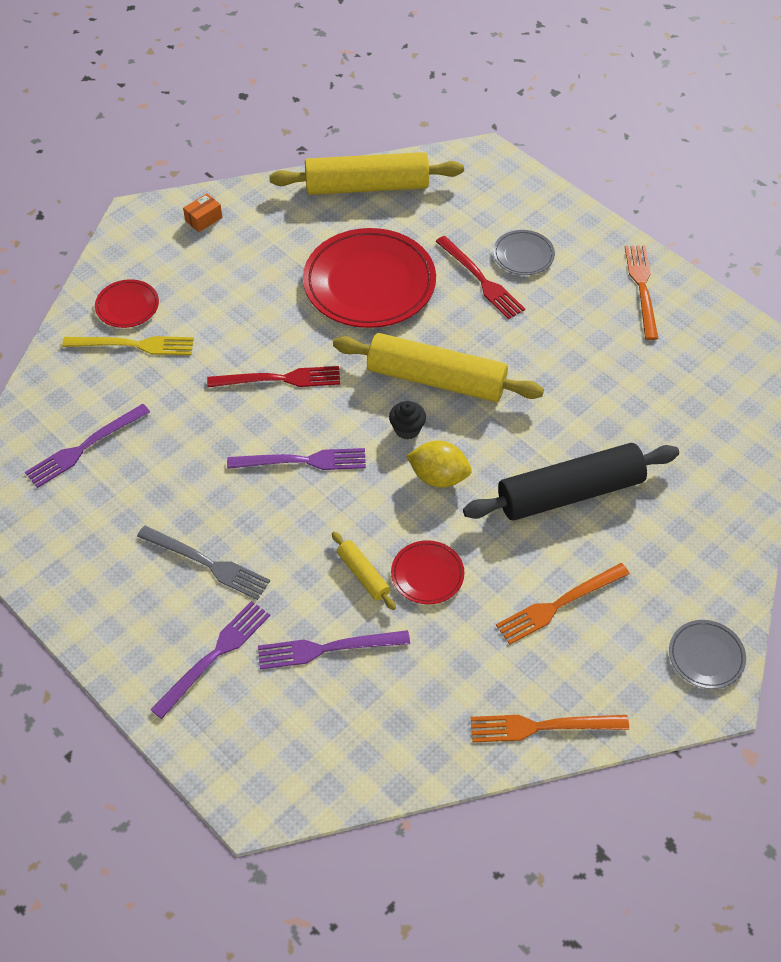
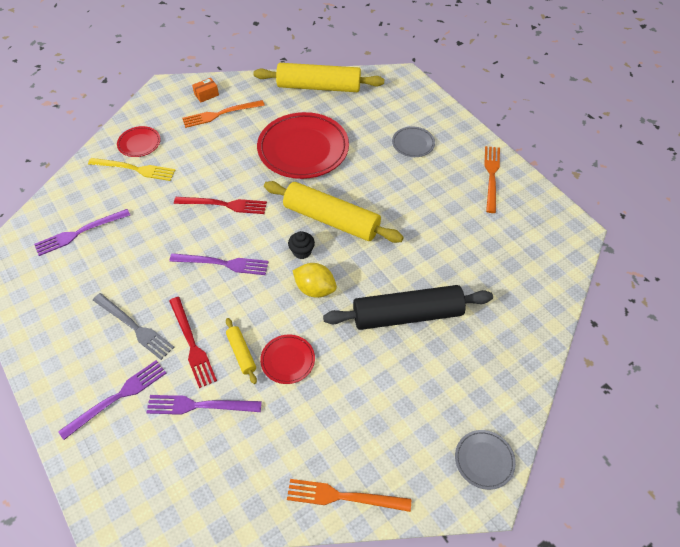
camera: 10 degrees right, 0 degrees up
(481, 280) = (379, 156): red fork -> red fork (192, 344)
(559, 604) = (379, 399): orange fork -> orange fork (220, 114)

